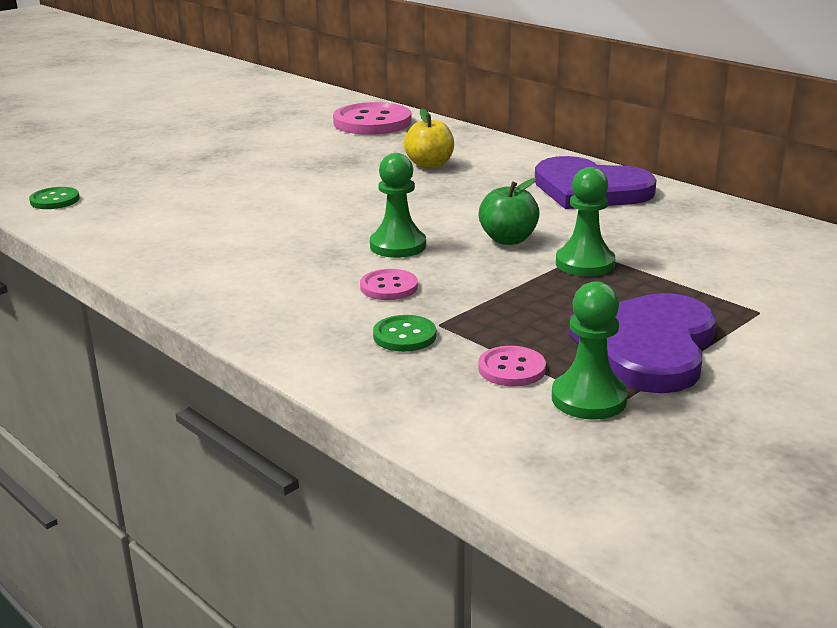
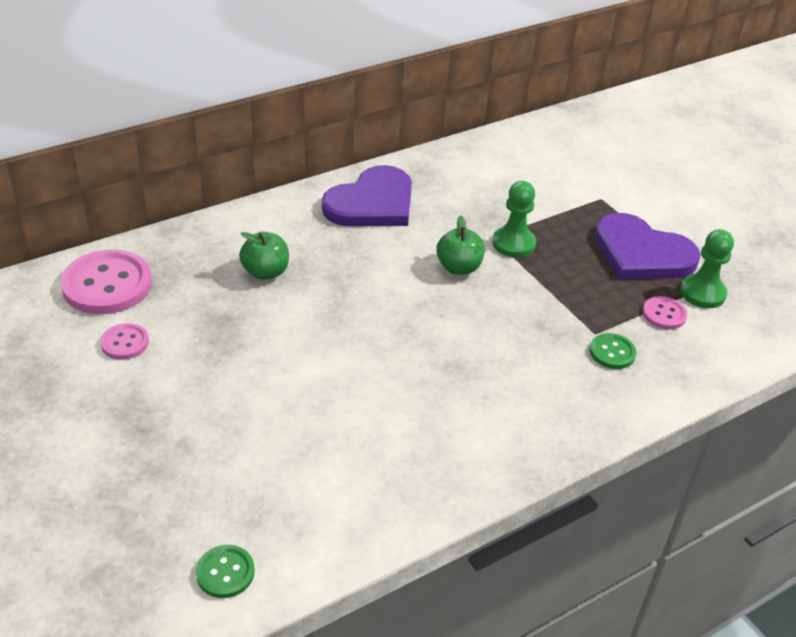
camera: 80 degrees left, 15 degrees up
(389, 287) = (530, 346): pink button -> pink button (125, 343)
(398, 246) = (451, 327): green pawn -> none
(429, 165) = (265, 272): yellow apple -> green apple

